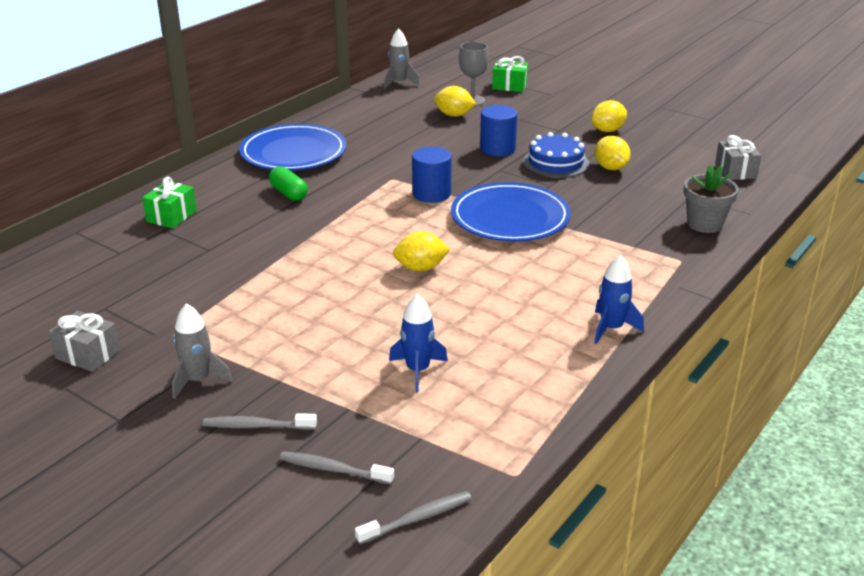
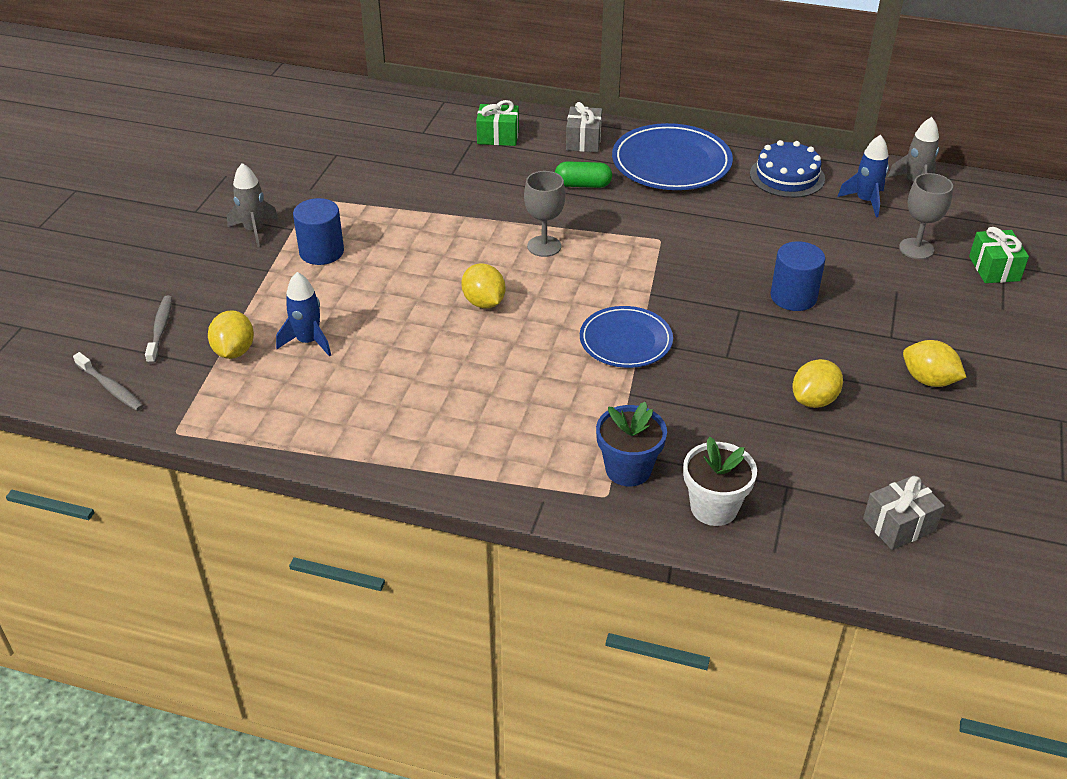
camera: 70 degrees right, 10 degrees up
(88, 354) = (270, 169): grey gift -> grey gift (583, 141)
(257, 426) = (204, 276): grey toothbrush -> none
(289, 193) = (583, 185): green capsule -> green capsule turned 60 degrees clockwise
(362, 227) = (544, 246): none -> grey goblet
(431, 194) = (643, 273): blue cylinder -> blue cylinder (321, 252)
(454, 115) = (859, 244): yellow lemon -> yellow lemon (234, 351)
(510, 218) = (625, 341): blue plate -> blue plate, size x0.65
(555, 162) = (793, 350): blue cake -> blue cake (787, 176)
(611, 328) = (430, 457): blue rocket -> blue rocket (865, 201)
(656, 246) = (628, 469): none -> blue flower pot
(704, 224) = (714, 508): grey flower pot -> white flower pot

